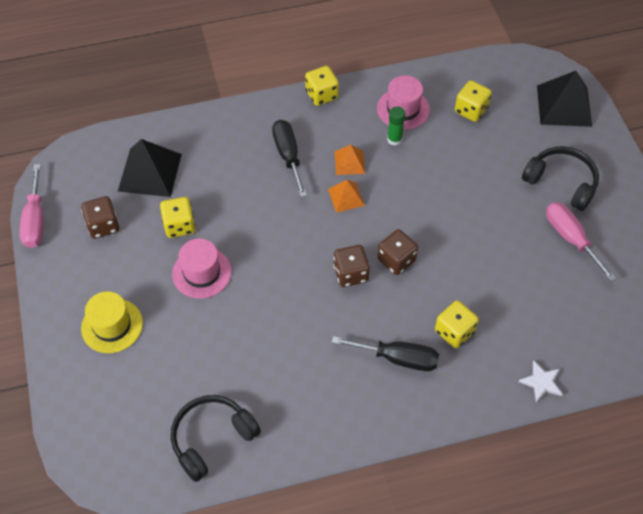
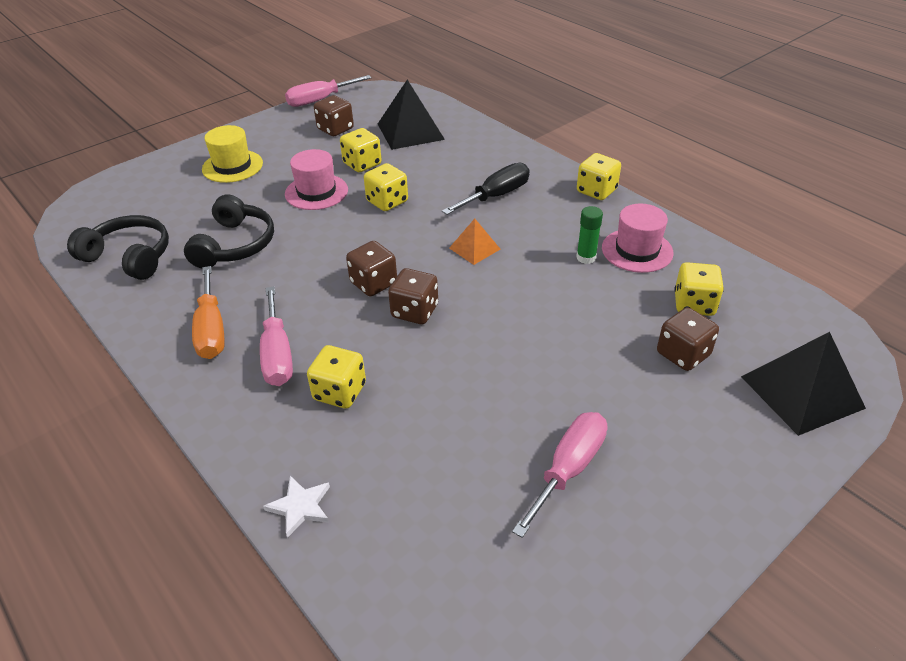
camera: 65 degrees right, 15 degrees down
(249, 228) = (387, 201): none -> yellow dice
(347, 395) = (211, 330): none -> orange screwdriver
(349, 162) = (524, 236): orange pyramid -> none
(398, 358) = (277, 354): black screwdriver -> pink screwdriver
(510, 140) = (683, 354): none -> brown dice
(561, 183) = (659, 429): black headphones -> black headphones (234, 245)

